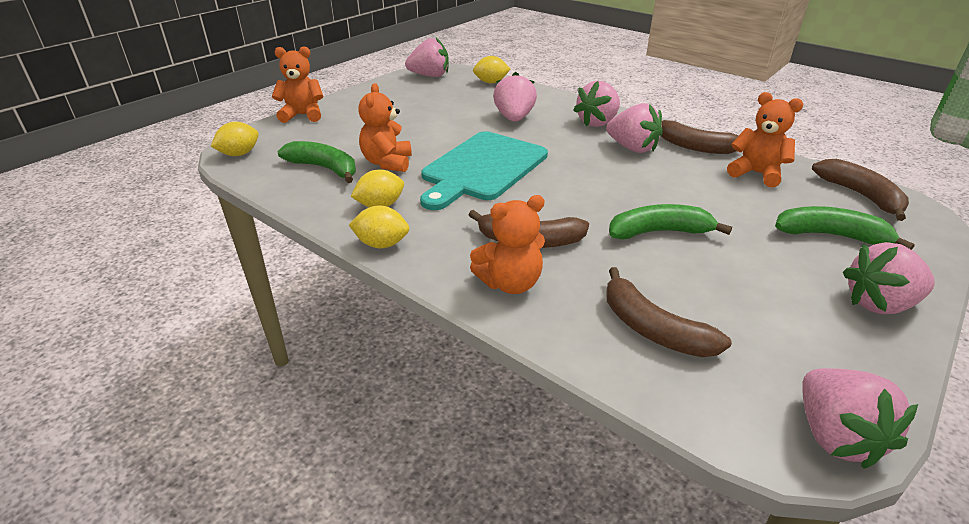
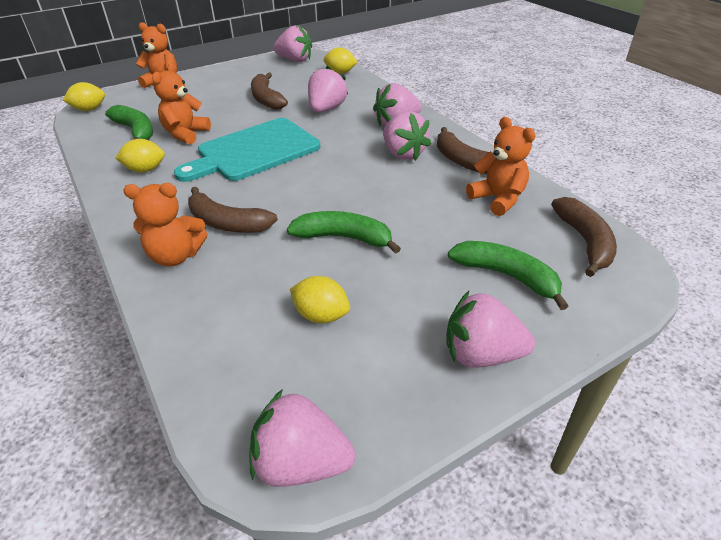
camera: 20 degrees right, 5 degrees up
(381, 244) = (115, 202): yellow lemon -> yellow lemon (321, 315)
(652, 329) = (247, 323): brown banana -> brown banana (266, 99)
(835, 436) = (301, 462): pink strawberry -> pink strawberry turned 90 degrees clockwise

